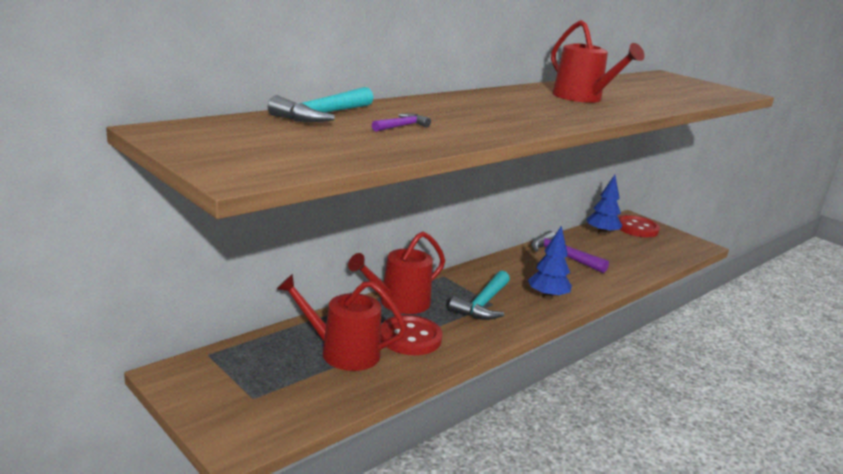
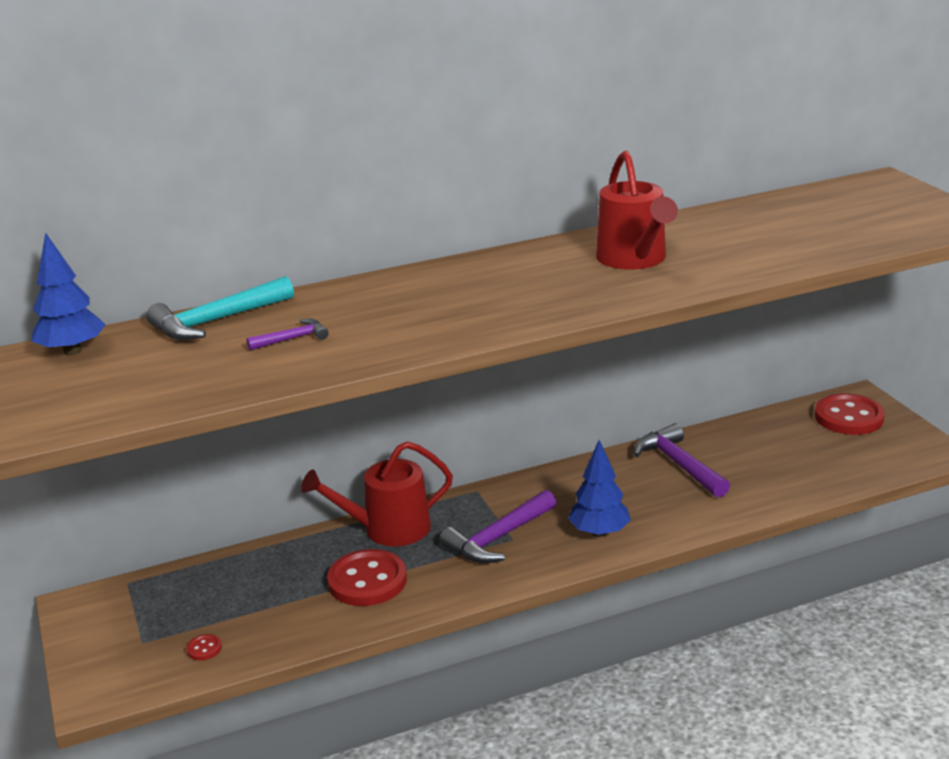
camera: 25 degrees right, 5 degrees up
(313, 397) = (204, 649): none -> red button
(343, 352) = (274, 594): red watering can -> none
(483, 304) = (498, 538): turquoise hammer -> purple hammer
(602, 233) = (778, 426): blue tree -> blue tree (73, 351)

